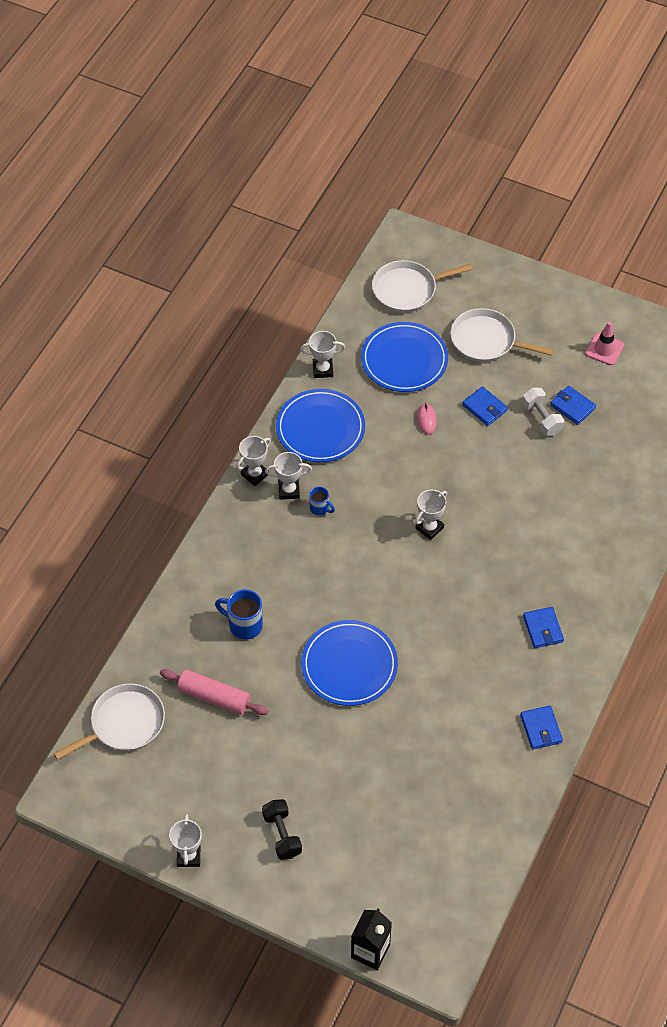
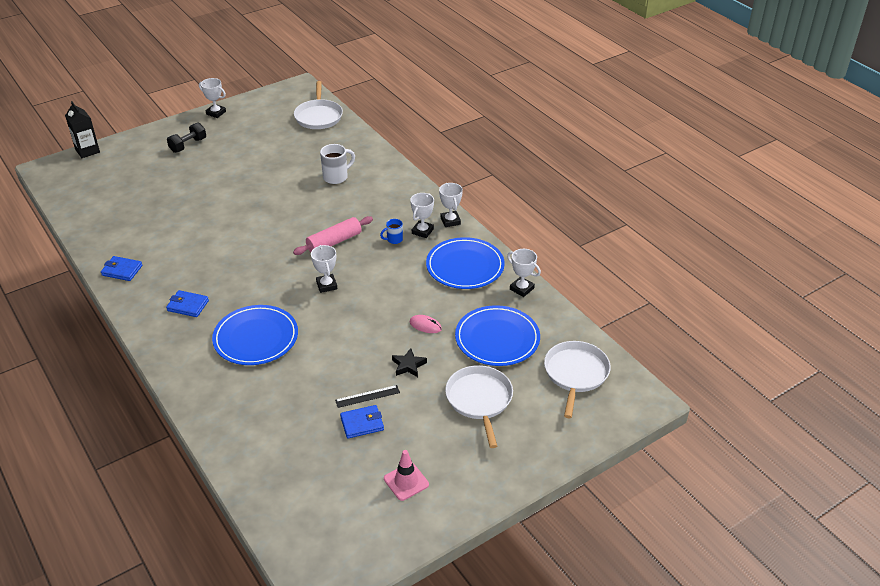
camera: 120 degrees right, 15 degrees down
(214, 697) = (300, 150): pink rolling pin -> pink rolling pin (334, 242)
(244, 625) = (336, 177): blue mug -> white mug
(282, 835) = (188, 145): black dumbbell -> black dumbbell turned 60 degrees counterclockwise
(322, 370) = (522, 289): white trophy -> white trophy turned 75 degrees counterclockwise
(349, 665) = (262, 207): blue plate -> blue plate (256, 338)
(485, 408) = (408, 365): blue wallet -> black star
(486, 341) = (479, 400): white pan -> white pan turned 60 degrees counterclockwise
(541, 418) = (367, 396): white dumbbell -> black ruler

